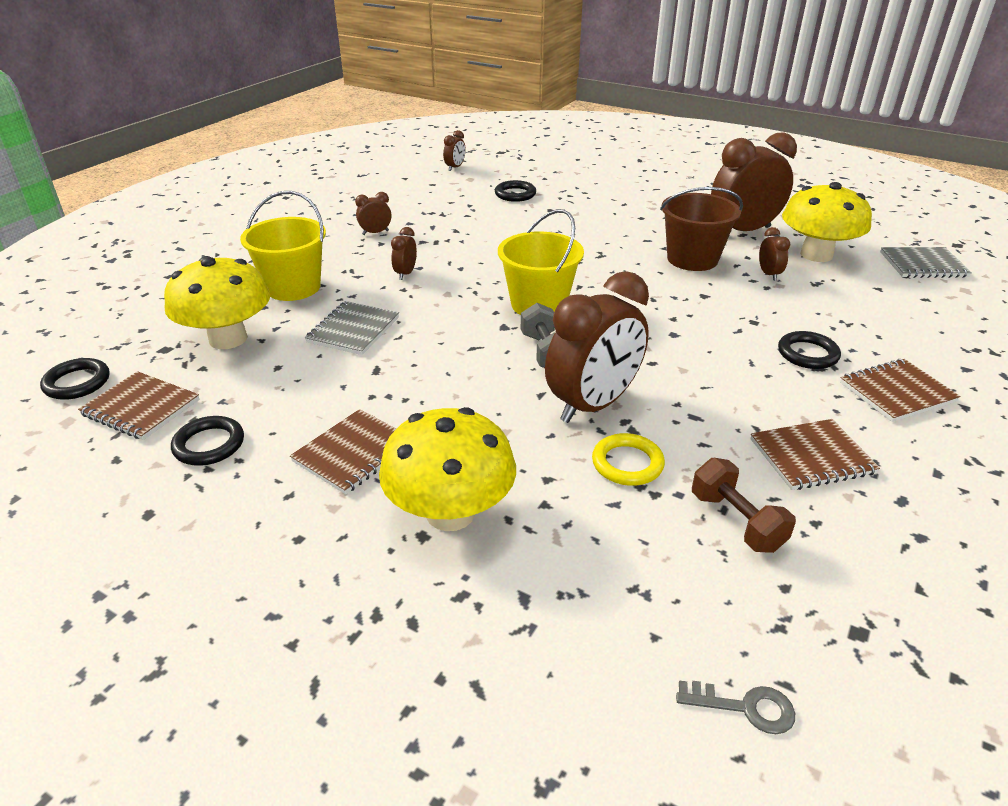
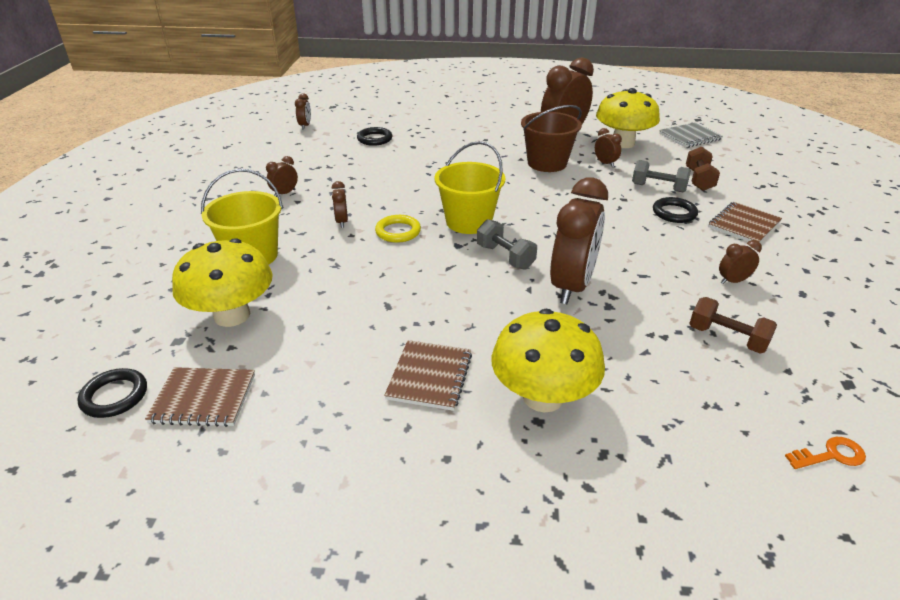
camera: 25 degrees left, 0 degrees up
(209, 445) = (299, 410): black ring -> none
(353, 330) = (339, 278): grey notebook -> none
(627, 463) = (629, 321): yellow ring -> yellow ring (398, 232)
(745, 707) = (831, 455): grey key -> orange key
(811, 456) = (733, 281): brown notebook -> brown clock
(814, 318) = (658, 188): none -> grey dumbbell
(884, 321) = (699, 180): none -> brown dumbbell

